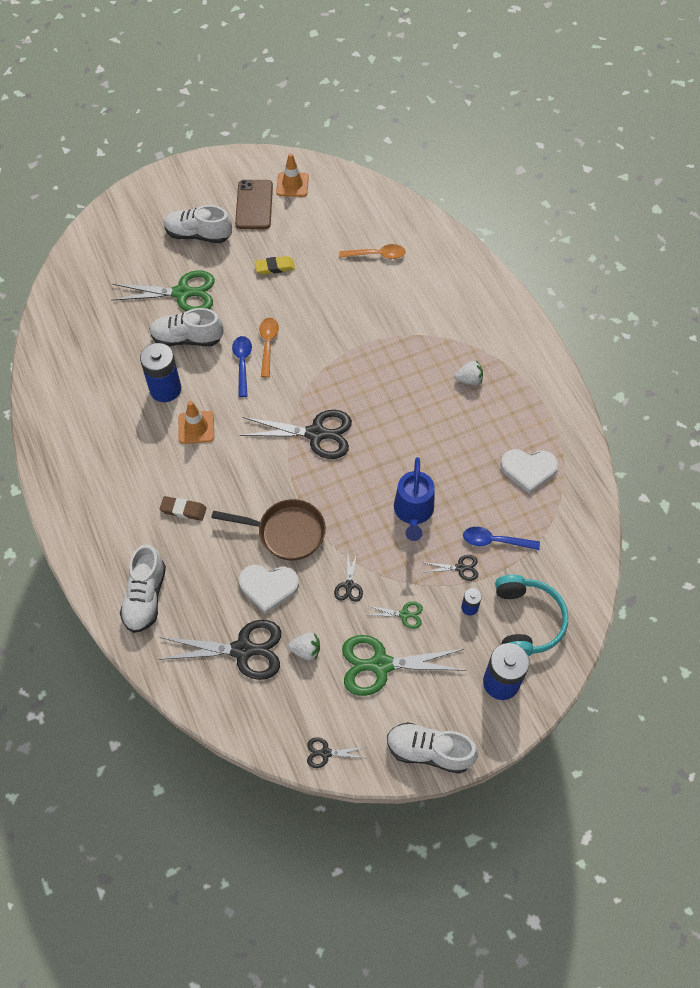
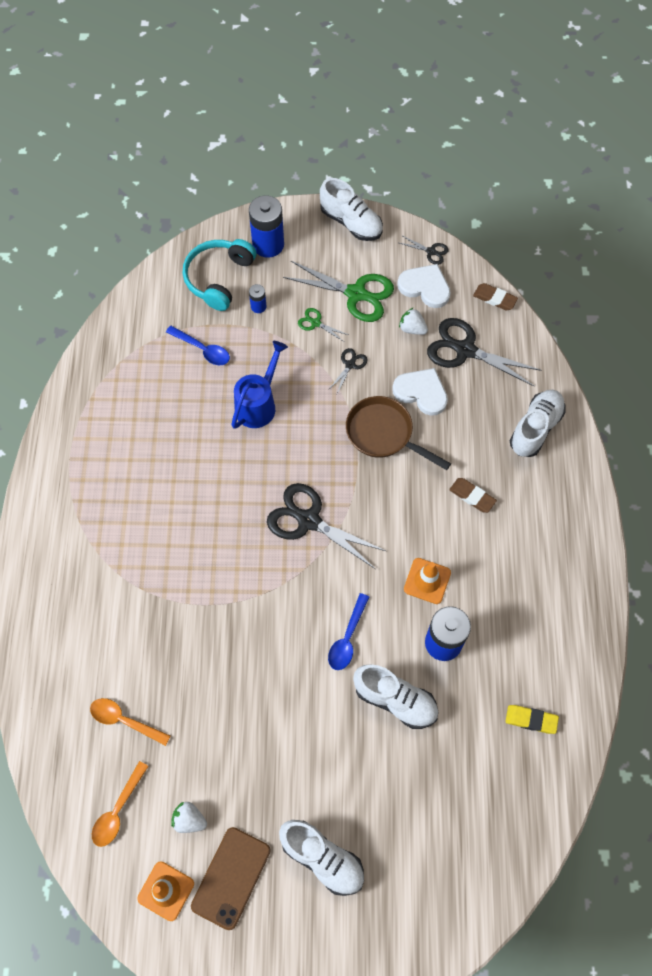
camera: 155 degrees left, 5 degrees up
(182, 293) = (377, 770): green scissors -> none
(234, 724) = (494, 299): none -> brown eraser
(268, 345) = (309, 650): orange spoon -> orange spoon (118, 810)
(275, 267) = (252, 759): yellow eraser -> yellow eraser (531, 720)
(460, 568) = (246, 340): black scissors -> none
(469, 380) = (124, 513): white strawberry -> white strawberry (189, 820)
(528, 469) = (130, 398): white heart -> white heart (425, 287)

